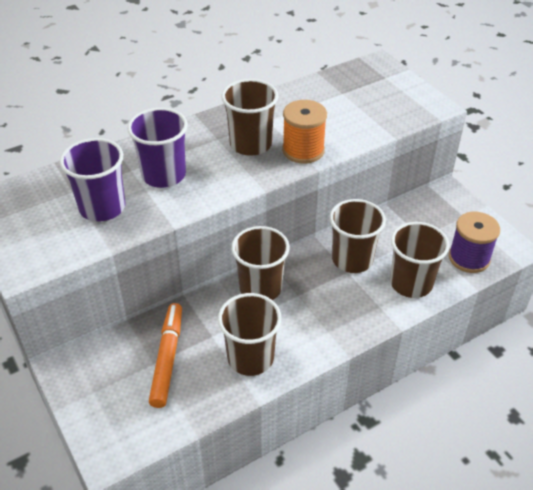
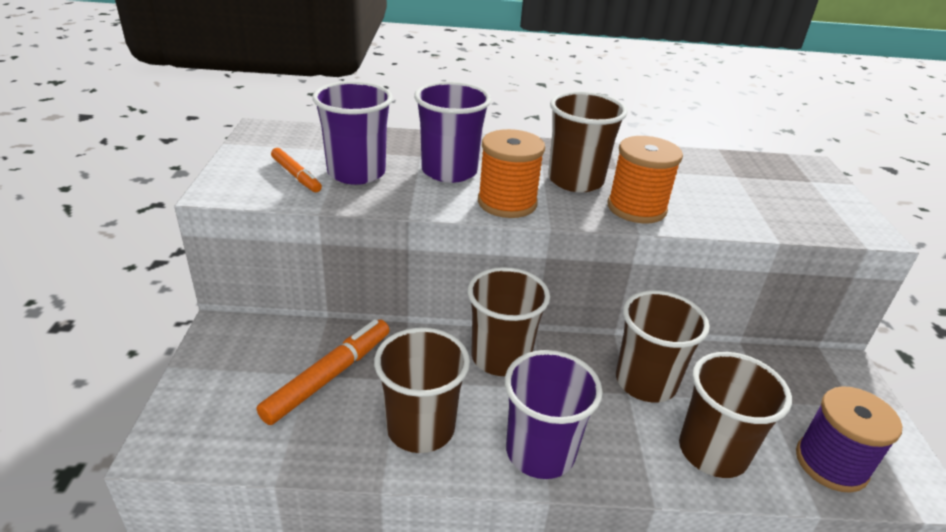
camera: 30 degrees right, 10 degrees down
(62, 231) = (296, 175): none -> orange marker
(224, 184) = (507, 203): none -> orange spool
(326, 334) = (540, 452): none -> purple cup

